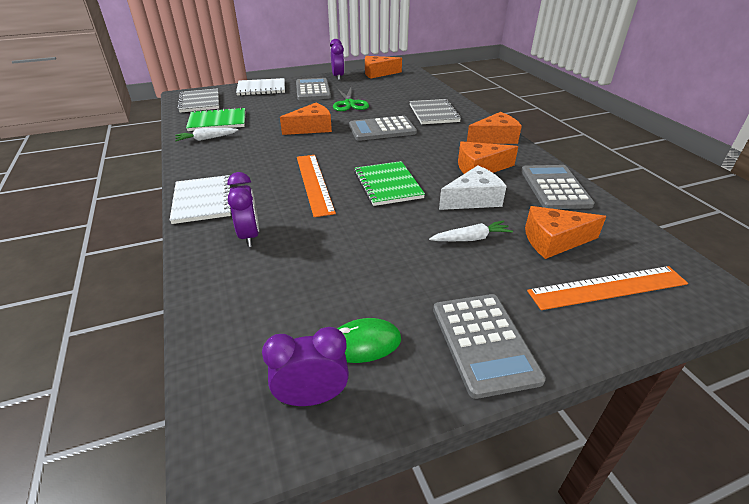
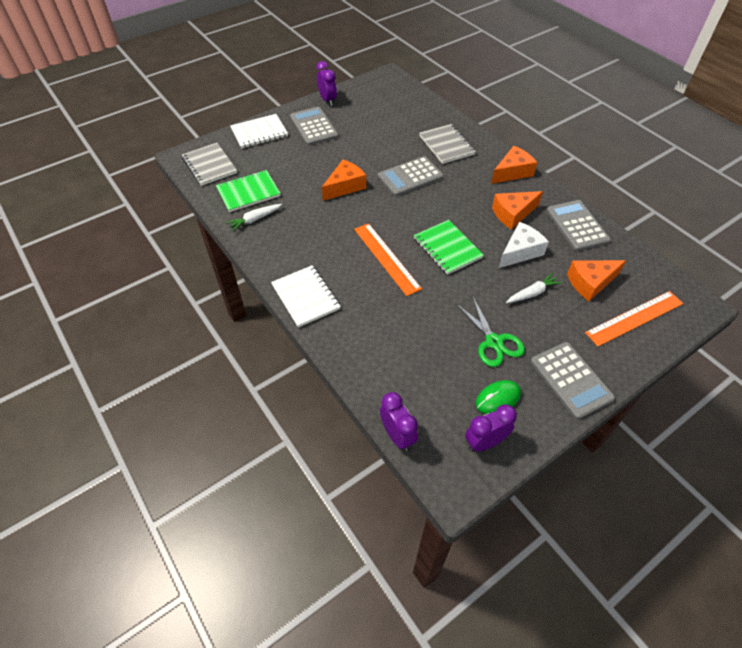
camera: 15 degrees left, 15 degrees up
(249, 236) = (368, 326): purple clock -> purple clock (397, 436)
(349, 104) = (361, 143): green scissors -> green scissors (494, 342)
(378, 73) = (365, 87): orange cheese -> none

